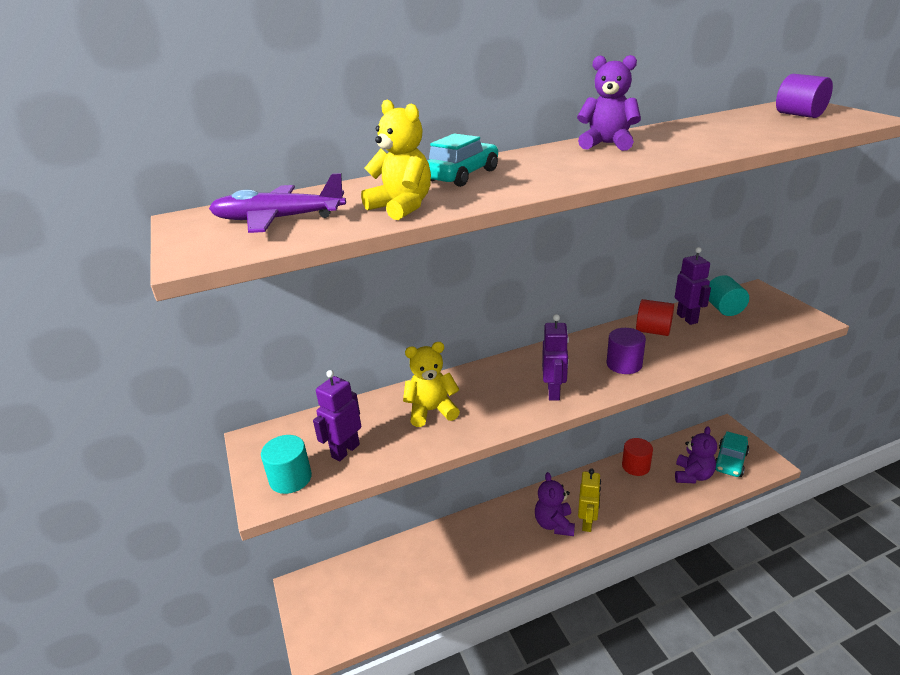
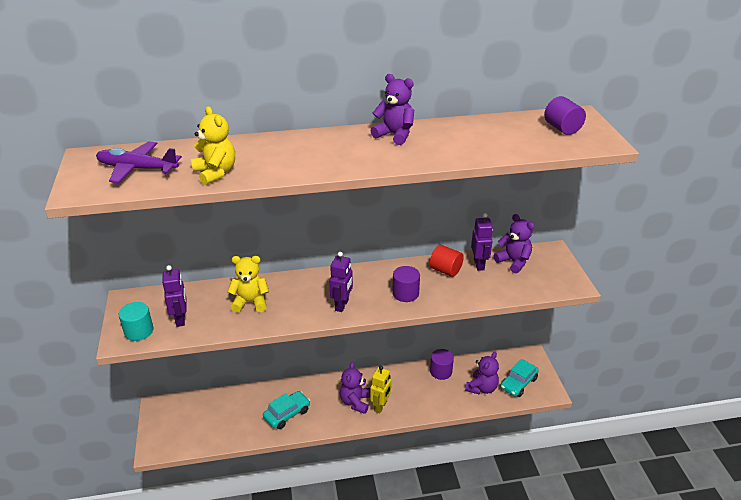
camera: 10 degrees right, 5 degrees up
(345, 451) = (181, 319): purple robot -> purple robot turned 120 degrees clockwise
(462, 175) = (273, 149): turquoise car -> turquoise car (287, 414)
(635, 466) = (441, 371): red cylinder -> purple cylinder
(723, 309) = (513, 262): turquoise cylinder -> purple teddy bear

